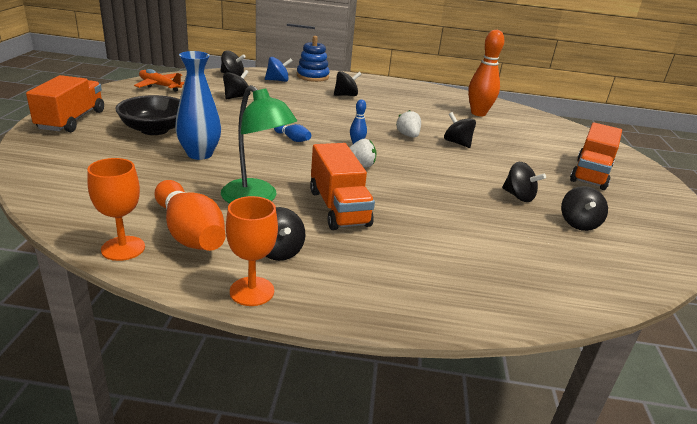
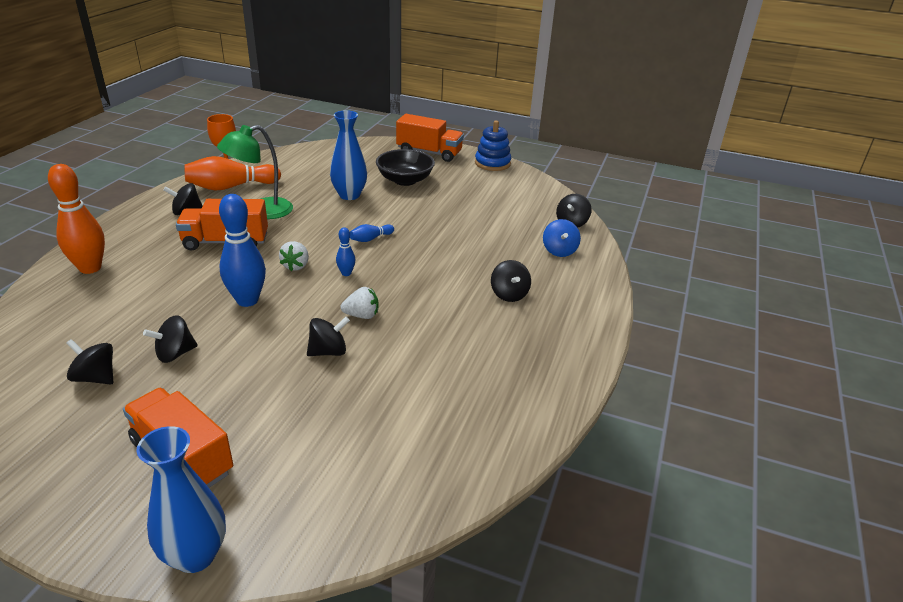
camera: 105 degrees right, 5 degrees up
(160, 86) = (520, 184): orange plane -> none
(236, 97) = (492, 220): black spinning top -> none
(252, 291) = (154, 200): orange goblet -> none
(312, 76) = (587, 280): blue stacking toy -> blue stacking toy (492, 163)
(427, 179) = (247, 300): none -> blue bowling pin
(478, 113) = (436, 415): orange bowling pin -> orange bowling pin (90, 268)
(630, 159) = (195, 555): none -> blue vase

